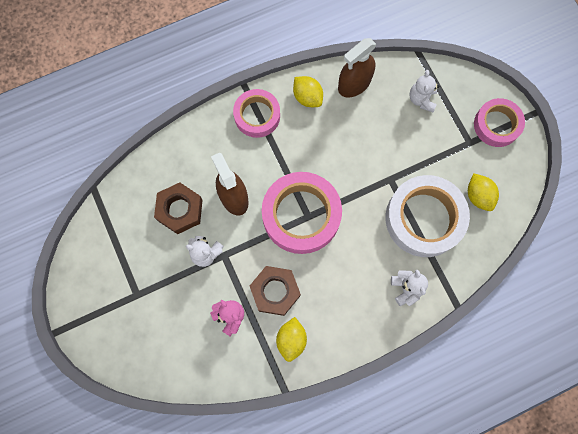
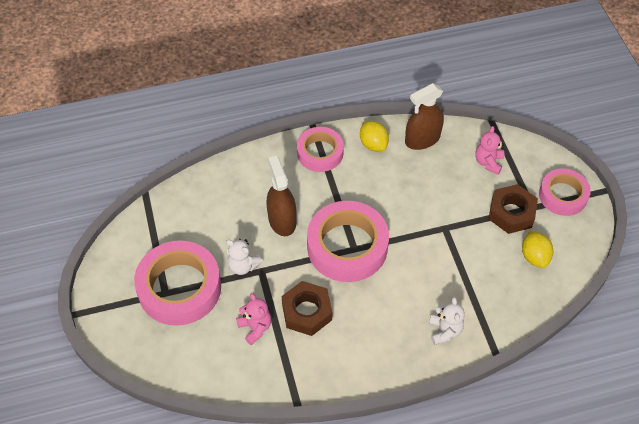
camera: 10 degrees right, 20 degrees down
(149, 287) = (179, 288): none -> pink tape
(180, 210) = (225, 223): brown nut -> brown nut (511, 213)
(291, 340) = (315, 360): yellow lemon -> none
(421, 99) = (488, 162): white teddy bear -> pink teddy bear
(424, 218) = (474, 269): white tape -> none

